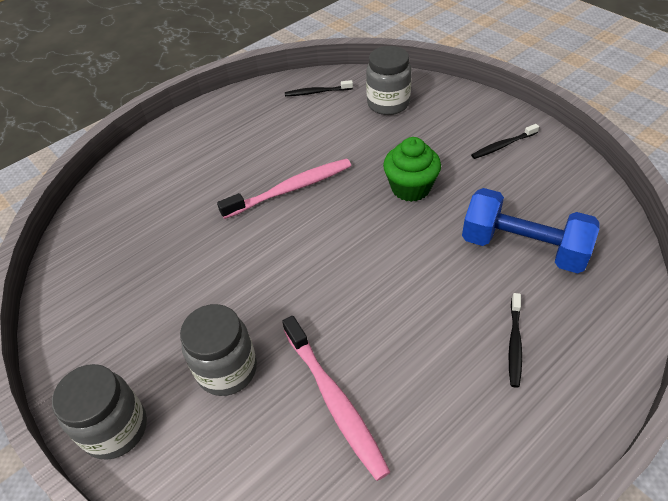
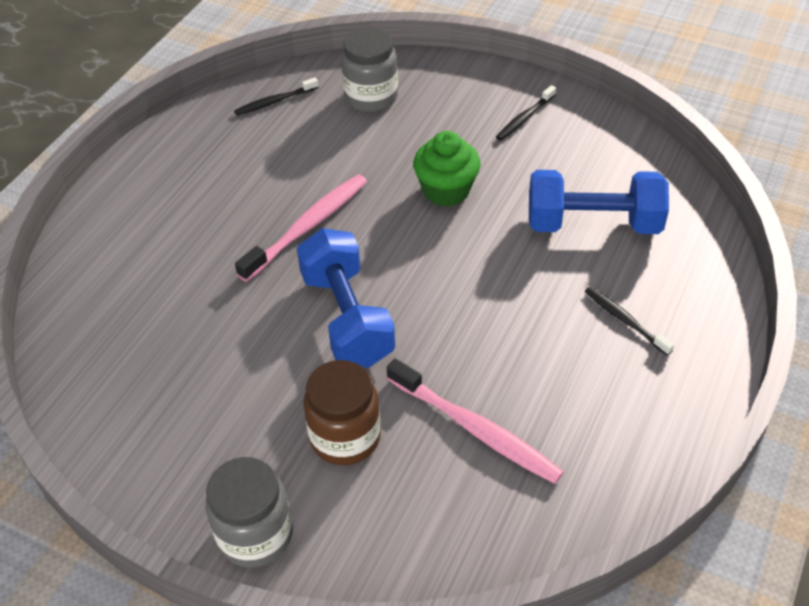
camera: 25 degrees left, 0 degrees up
(227, 369) = (345, 437): grey jar -> brown jar
(281, 269) = (347, 318): none -> blue dumbbell
(514, 343) = (625, 320): black toothbrush -> black toothbrush turned 150 degrees clockwise

